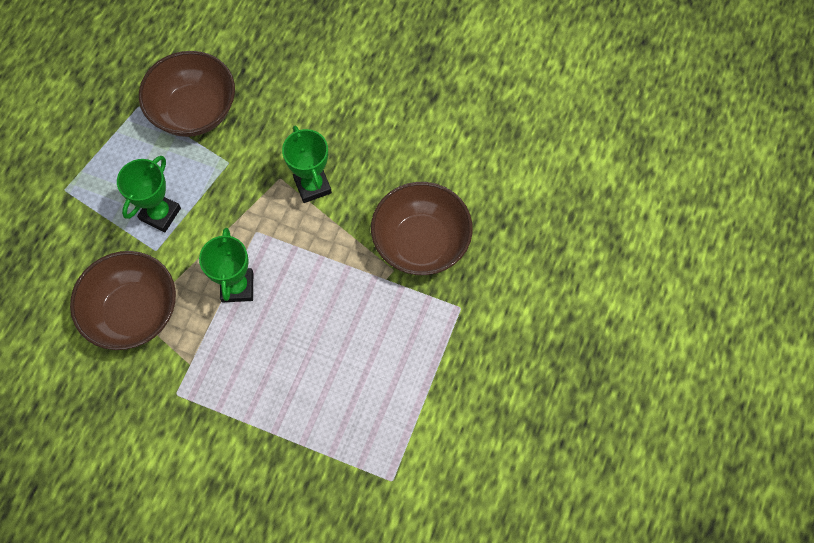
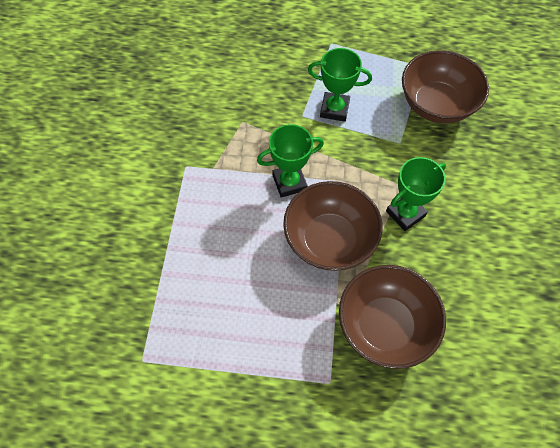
camera: 75 degrees right, 5 degrees down
(134, 312) = (245, 117): brown bowl -> brown bowl (329, 240)

